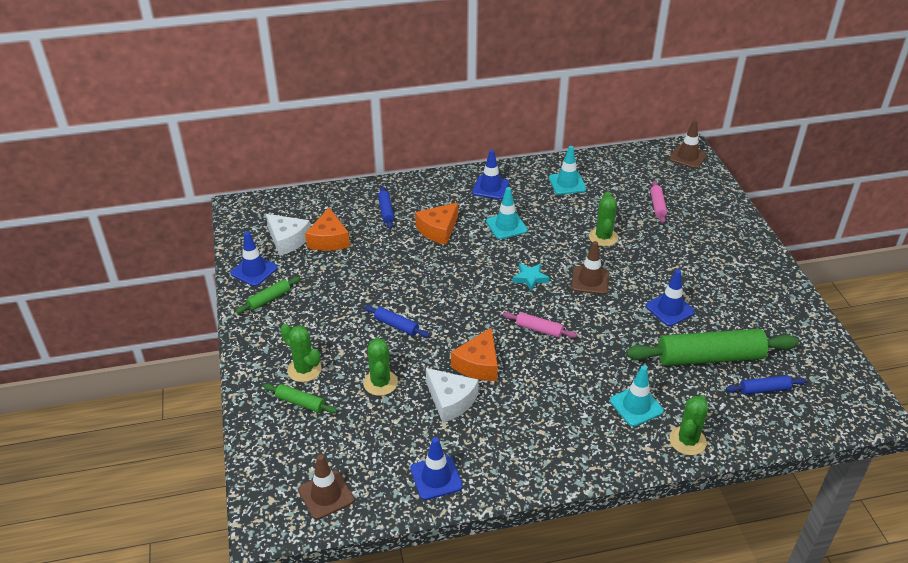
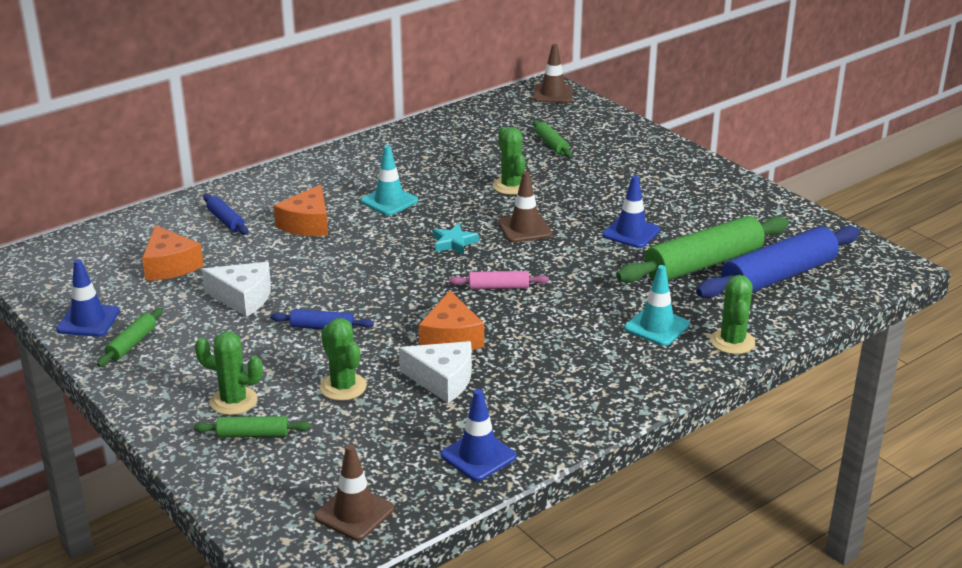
camera: 25 degrees left, 10 degrees down
(287, 240) = (112, 279): white cheese -> white cheese (243, 298)
(490, 188) = (343, 169): blue traffic cone -> none
(567, 183) = (433, 146): turquoise traffic cone -> none
(657, 206) = (551, 144): pink rolling pin -> green rolling pin
(764, 389) = (778, 276): blue rolling pin -> blue rolling pin, size x2.16

